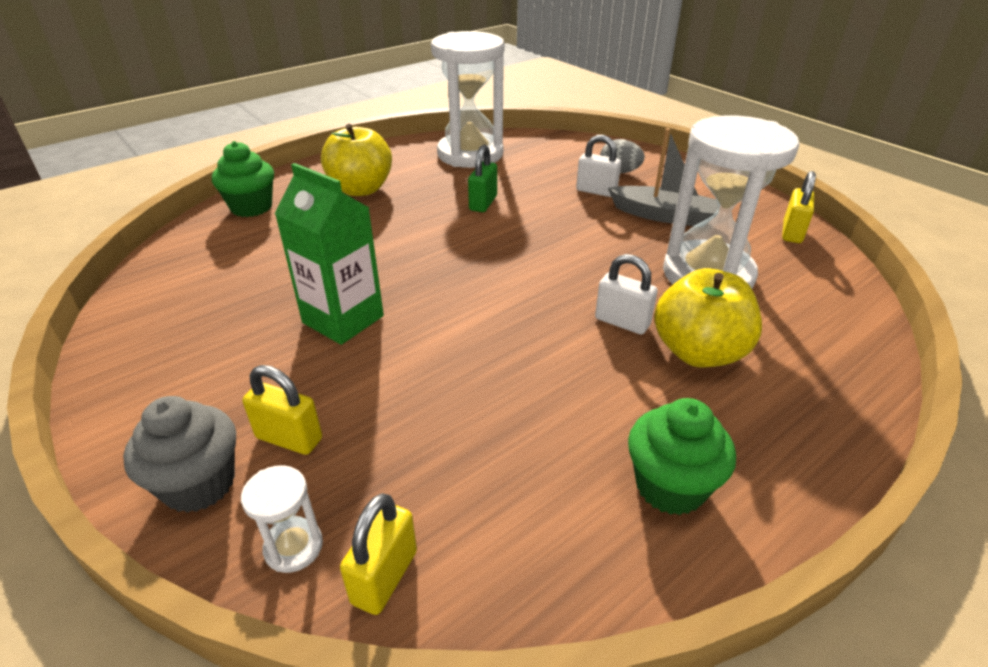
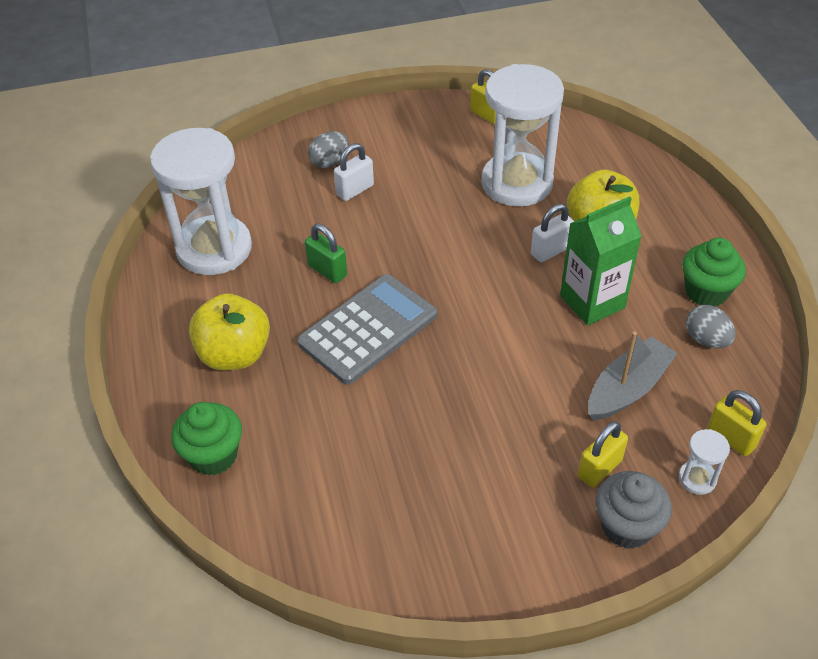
camera: 65 degrees left, 10 degrees up
(343, 319) = (468, 412): green carton -> green carton (592, 302)
(424, 239) = (368, 329): none -> grey calculator
(571, 506) = (706, 340): none -> grey egg
(664, 216) = (422, 168): grey boat -> grey boat (627, 388)

